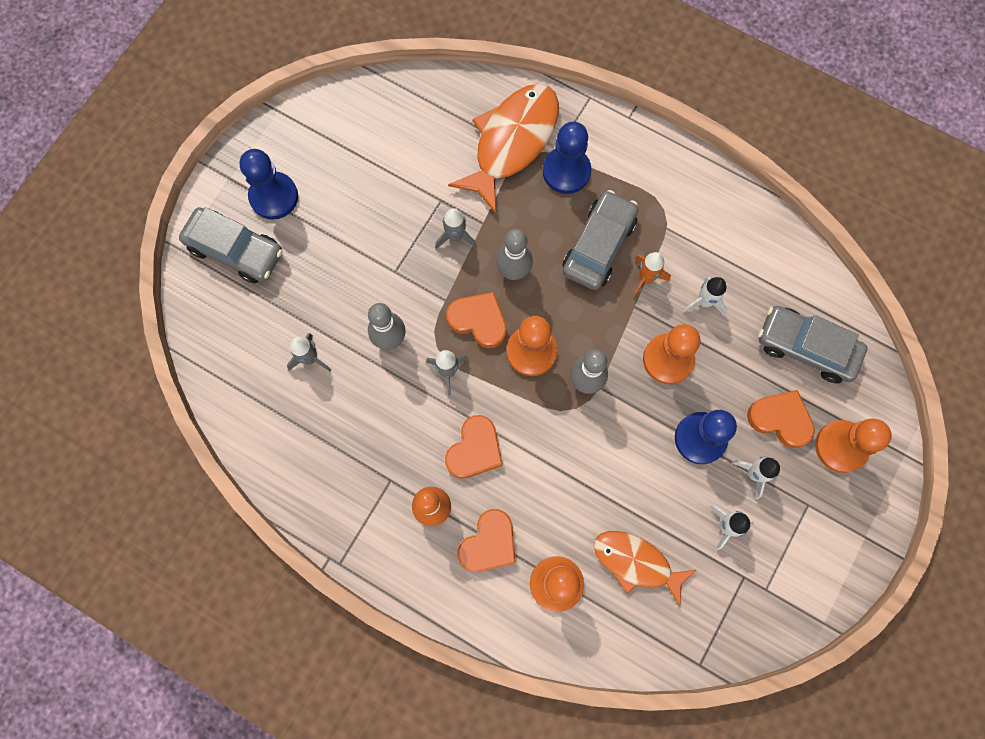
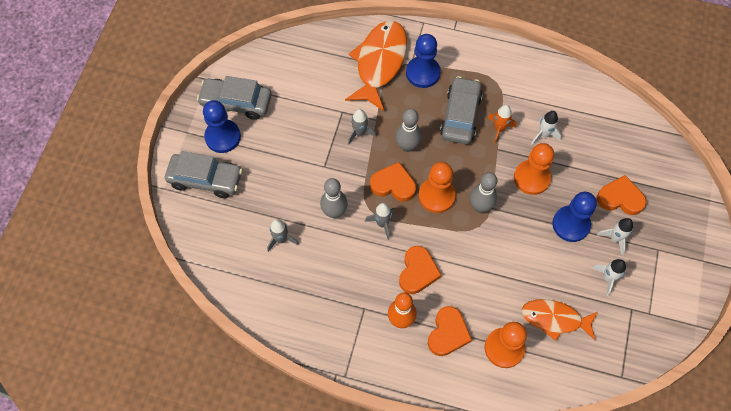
camera: 15 degrees left, 10 degrees down
(806, 348) = (621, 148): grey car -> grey car (236, 103)
(841, 446) = (666, 206): orange pawn -> none

